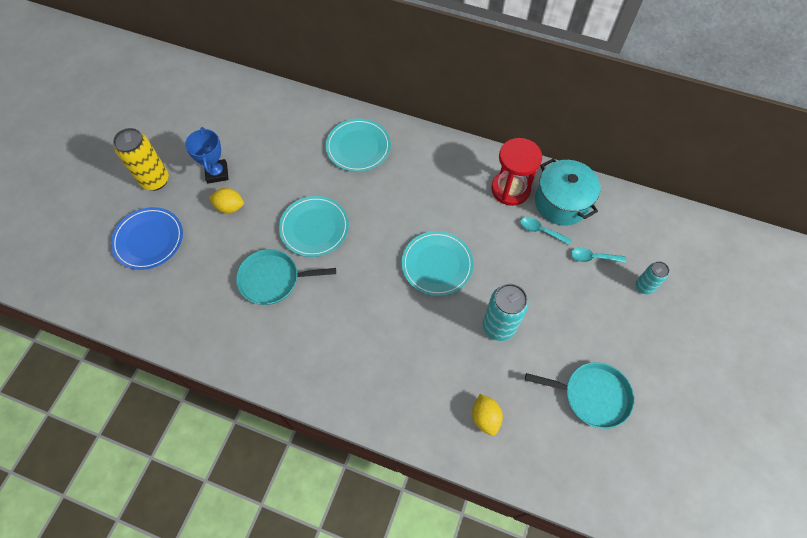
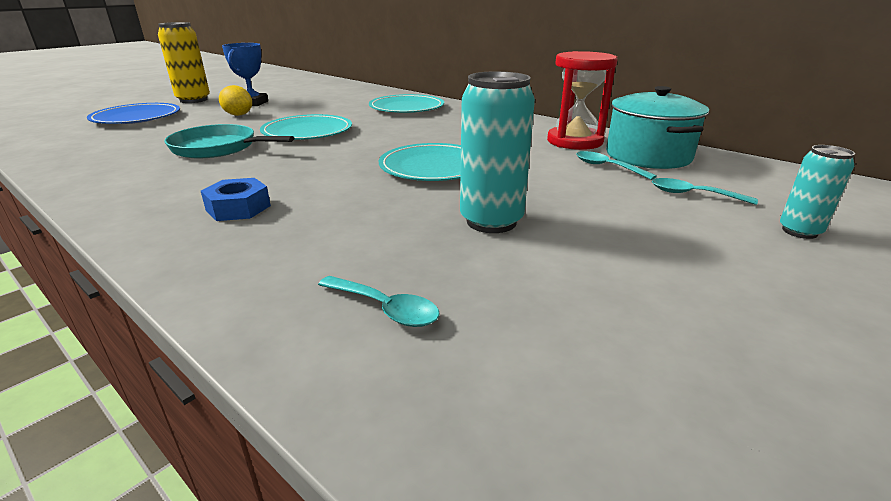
camera: 20 degrees right, 35 degrees down
(358, 358) = (238, 208): none -> blue nut
(485, 417) = (385, 309): yellow lemon -> turquoise spoon
(592, 395) = (663, 335): turquoise pan -> none

